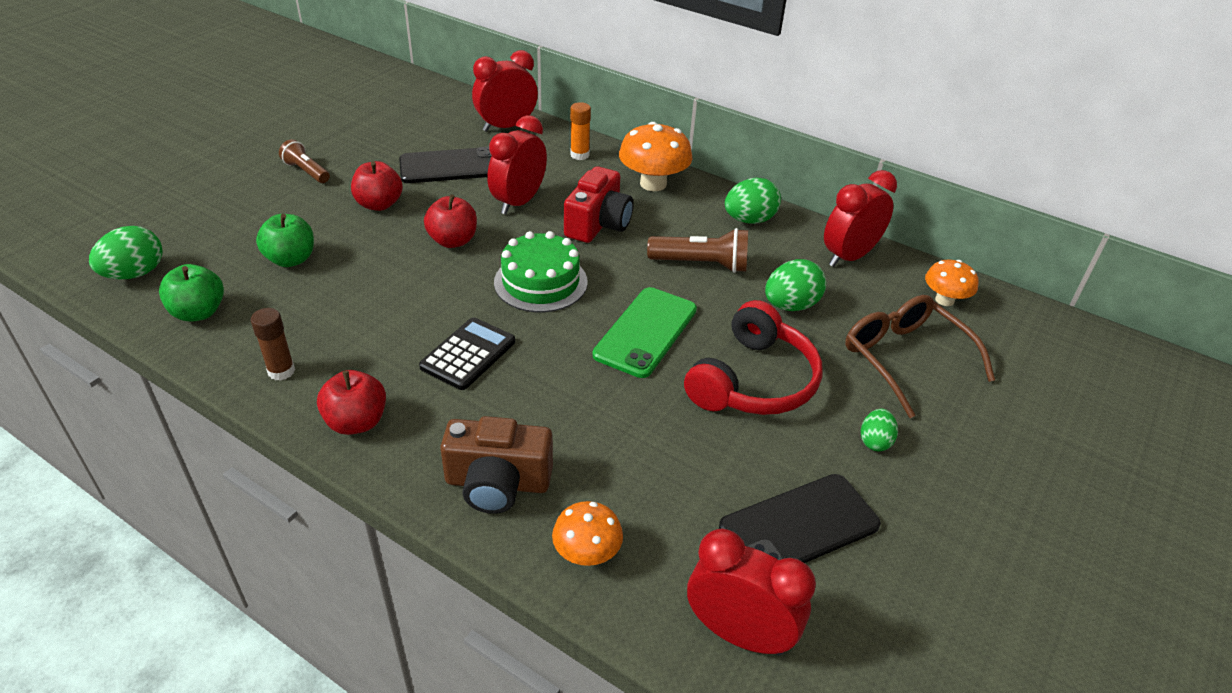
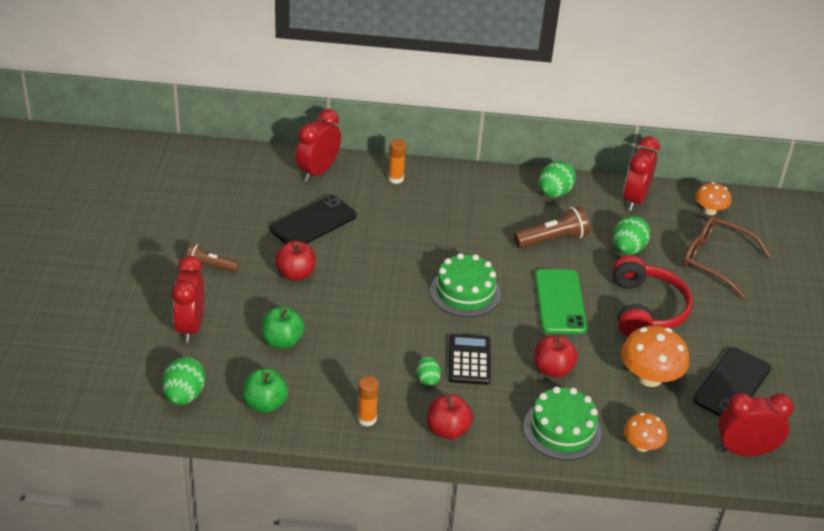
camera: 30 degrees left, 0 degrees up
(281, 371) = (367, 419): brown glue stick -> orange glue stick
(453, 241) = (378, 283): red apple -> red apple (552, 369)
(497, 483) = (562, 429): brown camera -> green cake
(518, 202) = (391, 235): red clock -> red clock (190, 326)
(598, 224) = (461, 233): red camera -> none
(653, 184) = (468, 186): orange mushroom -> orange mushroom (649, 377)
(875, 441) = (735, 320): green egg -> green egg (427, 379)

